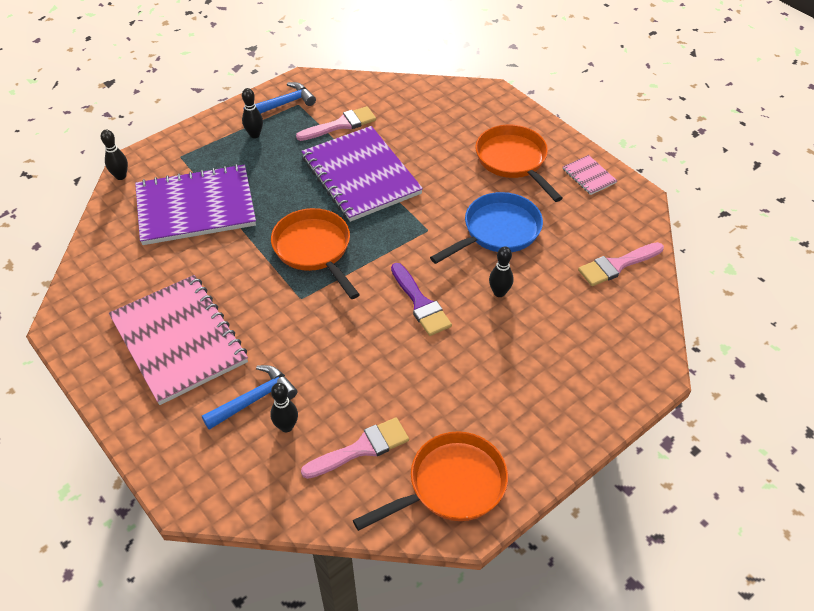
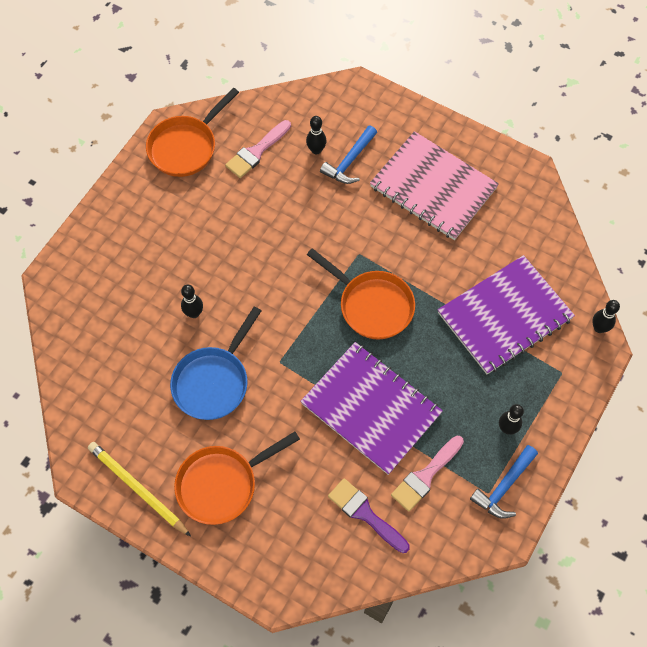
camera: 160 degrees right, 15 degrees up
(420, 303) = (257, 281): purple brush -> purple brush (365, 513)
(513, 161) = (222, 484): orange pan -> orange pan turned 105 degrees clockwise
(589, 176) = (138, 488): pink notebook -> yellow pencil
(617, 265) = (94, 377): pink brush -> none

